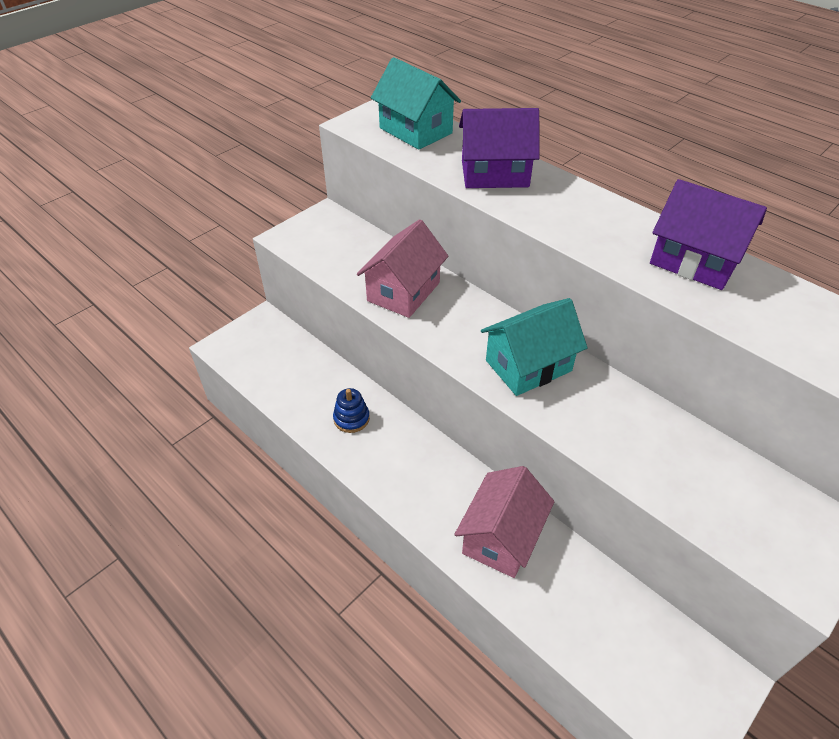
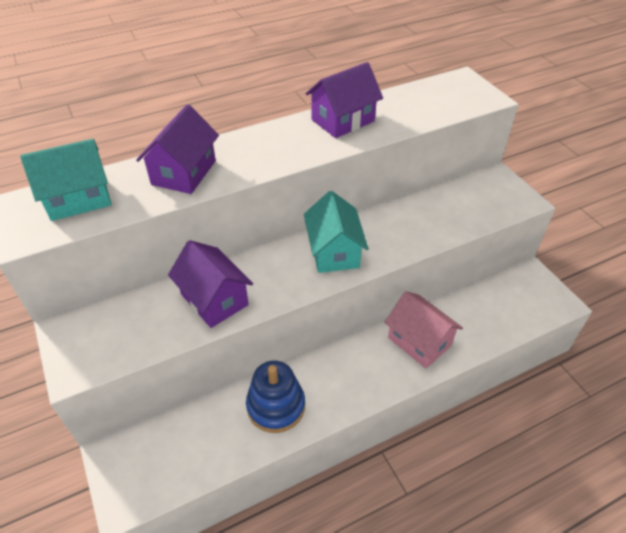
camera: 70 degrees left, 0 degrees up
(351, 418) = (276, 406): blue stacking toy -> blue stacking toy, size x1.80
(403, 291) = (214, 299): pink house -> purple house

